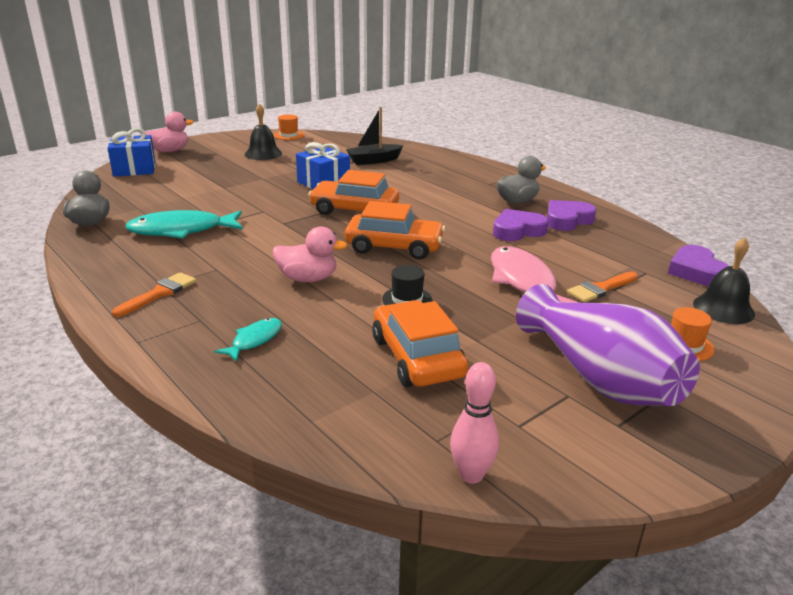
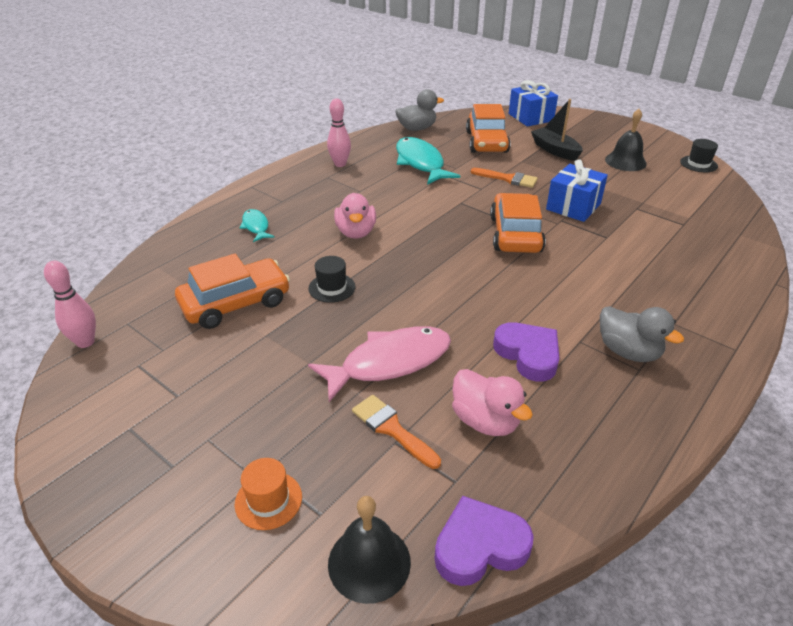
camera: 80 degrees right, 10 degrees up
(136, 275) = (340, 164): none -> pink bowling pin
(159, 293) = (315, 178): orange brush -> orange brush (508, 179)
(170, 151) = (587, 120): pink duck -> pink duck (485, 421)
(254, 340) = (256, 226): turquoise fish -> turquoise fish turned 135 degrees counterclockwise
(288, 135) = (698, 164): orange hat -> black hat
(374, 160) = (673, 227): black boat -> black boat (555, 150)
(394, 247) = (438, 268): orange car -> orange car (486, 142)
(567, 220) = (593, 402): purple heart -> none
(599, 378) = (203, 419): purple vase -> none

